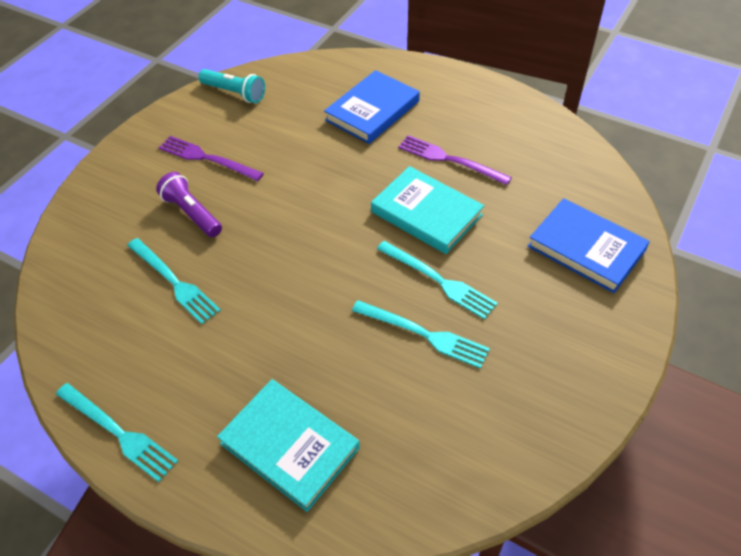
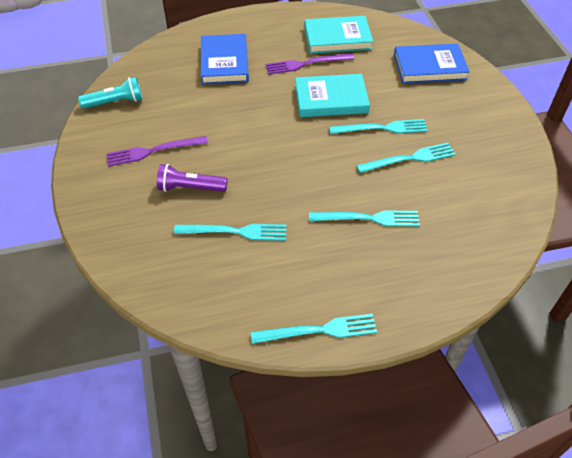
camera: 45 degrees left, 0 degrees up
(290, 446) = (417, 259): turquoise book -> turquoise book (337, 38)
(299, 364) = (368, 218): none -> turquoise fork

